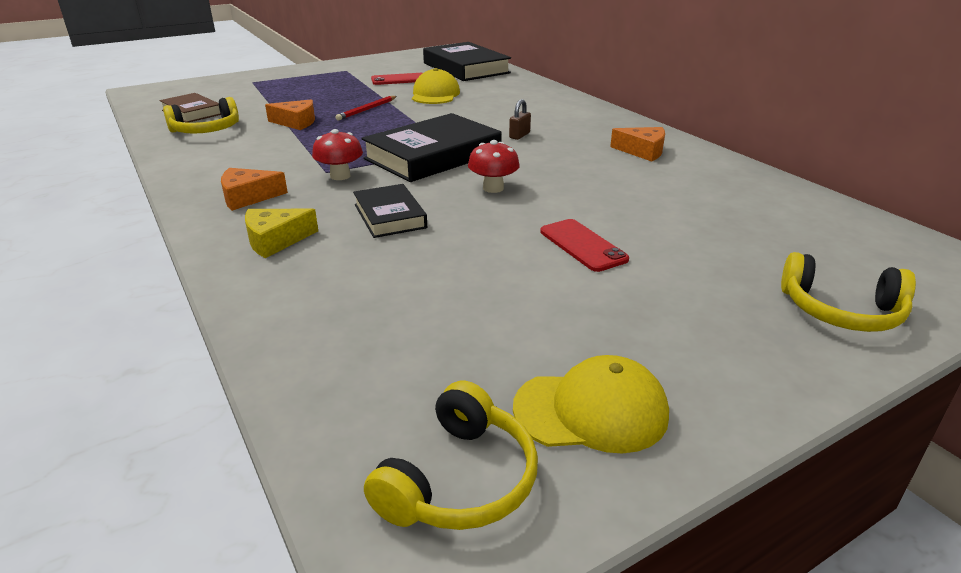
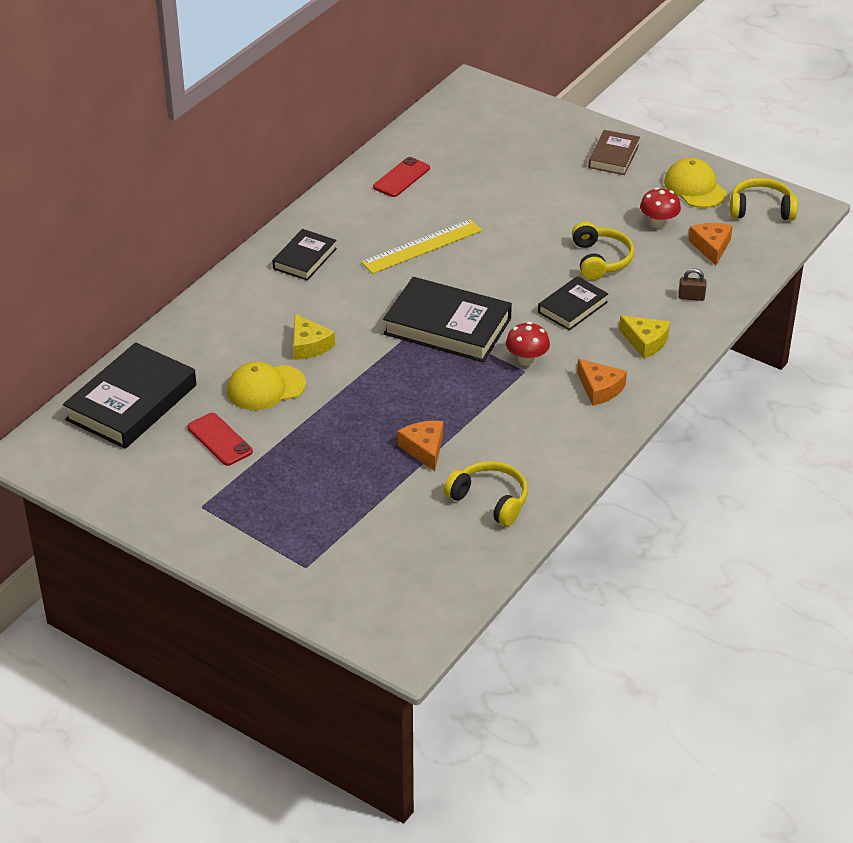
camera: 115 degrees left, 10 degrees up
(192, 112) = (447, 547): brown book -> brown book (613, 156)
(367, 110) = (352, 417): red pencil -> none
(468, 111) = (309, 345): none -> yellow cheese
(493, 188) = (490, 275): red mushroom -> red mushroom (658, 223)
(519, 135) = (363, 293): brown padlock -> brown padlock (691, 297)
(575, 169) = (422, 246): none -> yellow ruler
(582, 245) = (548, 218): red phone -> red phone (401, 178)
(592, 125) = (304, 258): none -> black book
(642, 151) = (357, 220): orange cheese -> orange cheese (711, 247)
(841, 311) = (552, 129): yellow headphones -> yellow headphones (600, 260)

